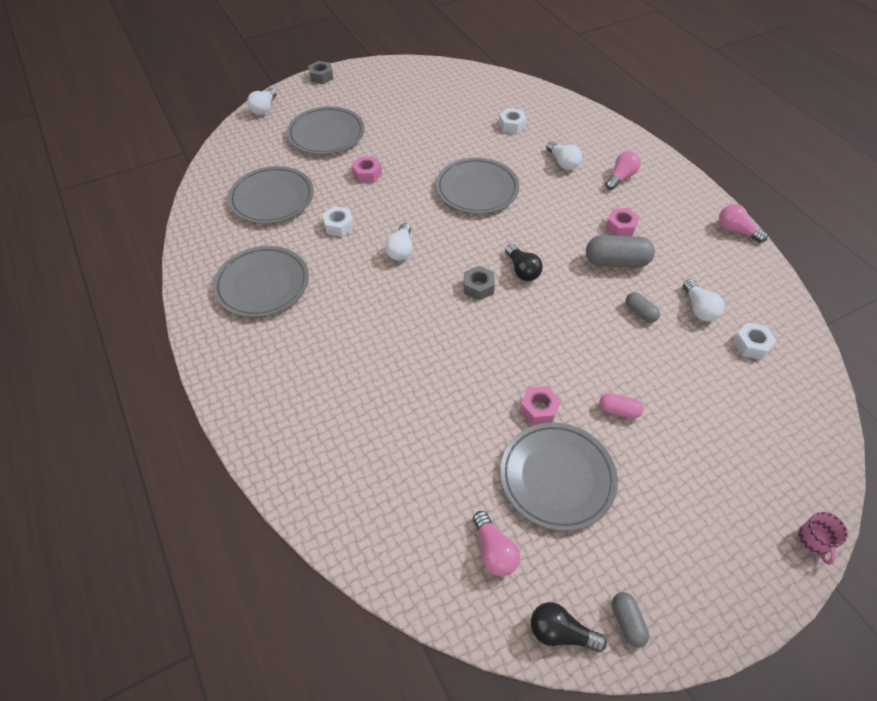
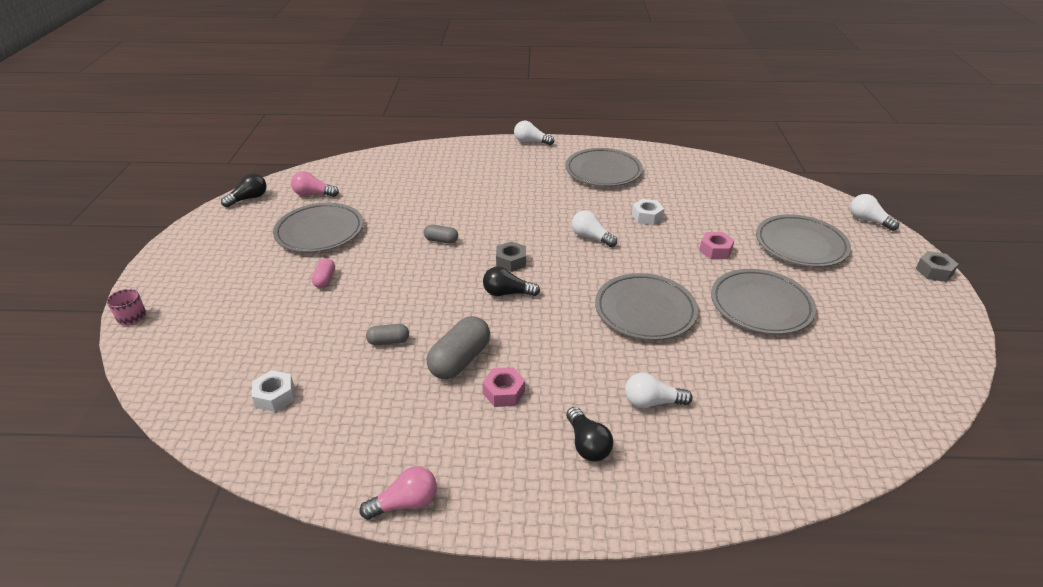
camera: 120 degrees right, 15 degrees down
(272, 198) = (707, 195): grey plate -> grey plate (761, 305)
(512, 125) = (761, 391): white nut -> none
(539, 409) = (372, 245): pink nut -> none
(619, 410) = (325, 279): pink capsule -> pink capsule turned 45 degrees counterclockwise
(621, 177) = (587, 444): pink light bulb -> black light bulb
(627, 622) = (220, 220): grey capsule -> grey capsule (441, 240)
(699, 308) = (349, 386): white light bulb -> white light bulb (531, 142)

